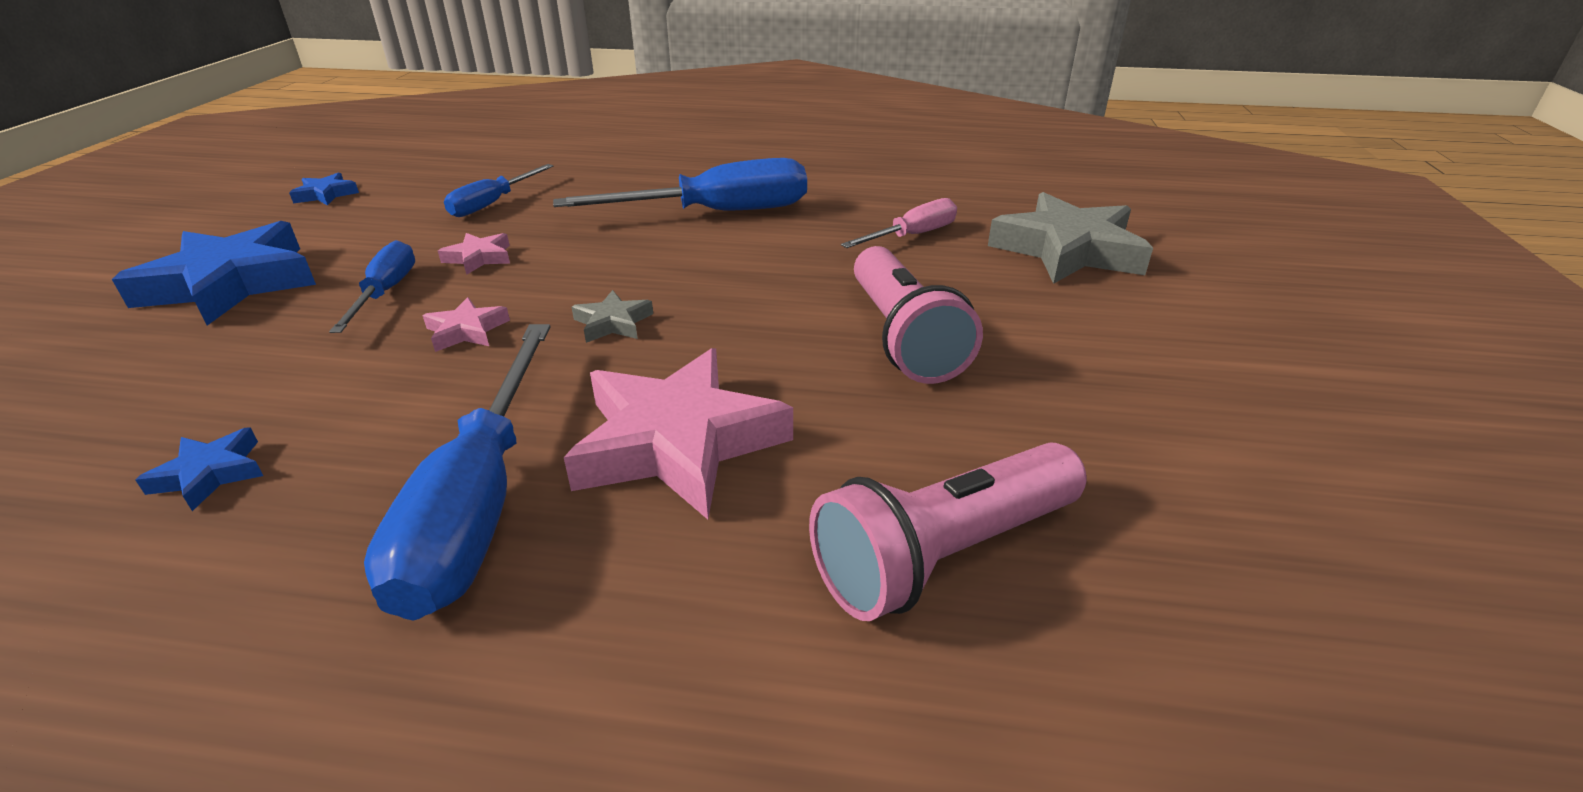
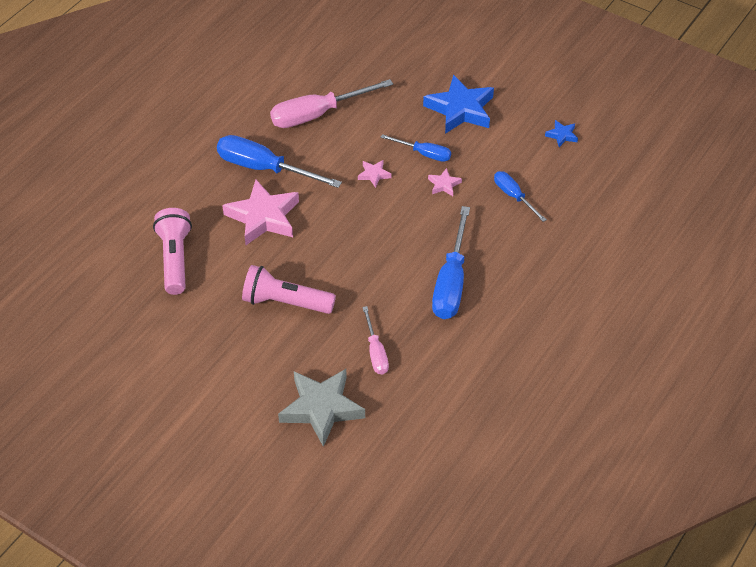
camera: 115 degrees right, 15 degrees up
(210, 474) = (317, 114): blue star -> pink screwdriver
(613, 323) = (354, 217): grey star -> none

